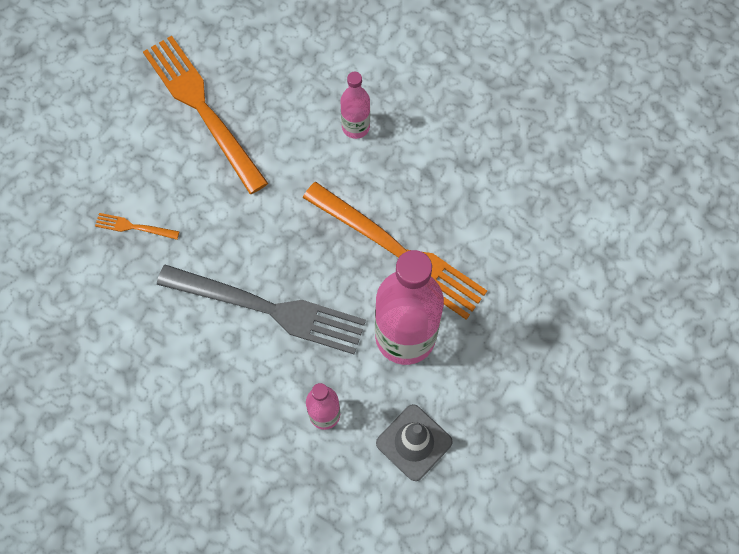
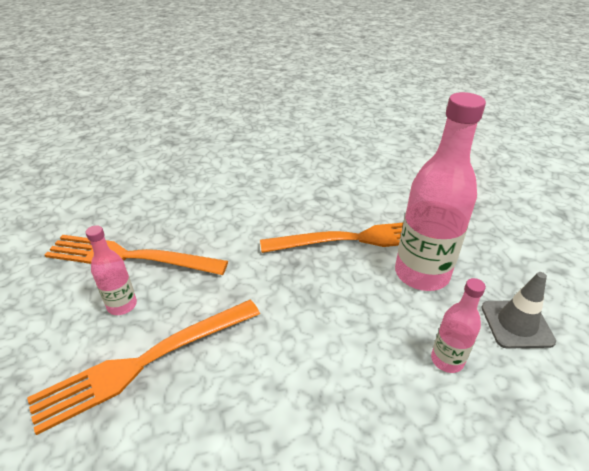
camera: 45 degrees left, 30 degrees down
(133, 227) = (143, 363): orange fork -> orange fork, size x2.43
(270, 309) = (321, 329): grey fork -> none
(355, 127) = (250, 204): pink bottle -> pink bottle (122, 305)

